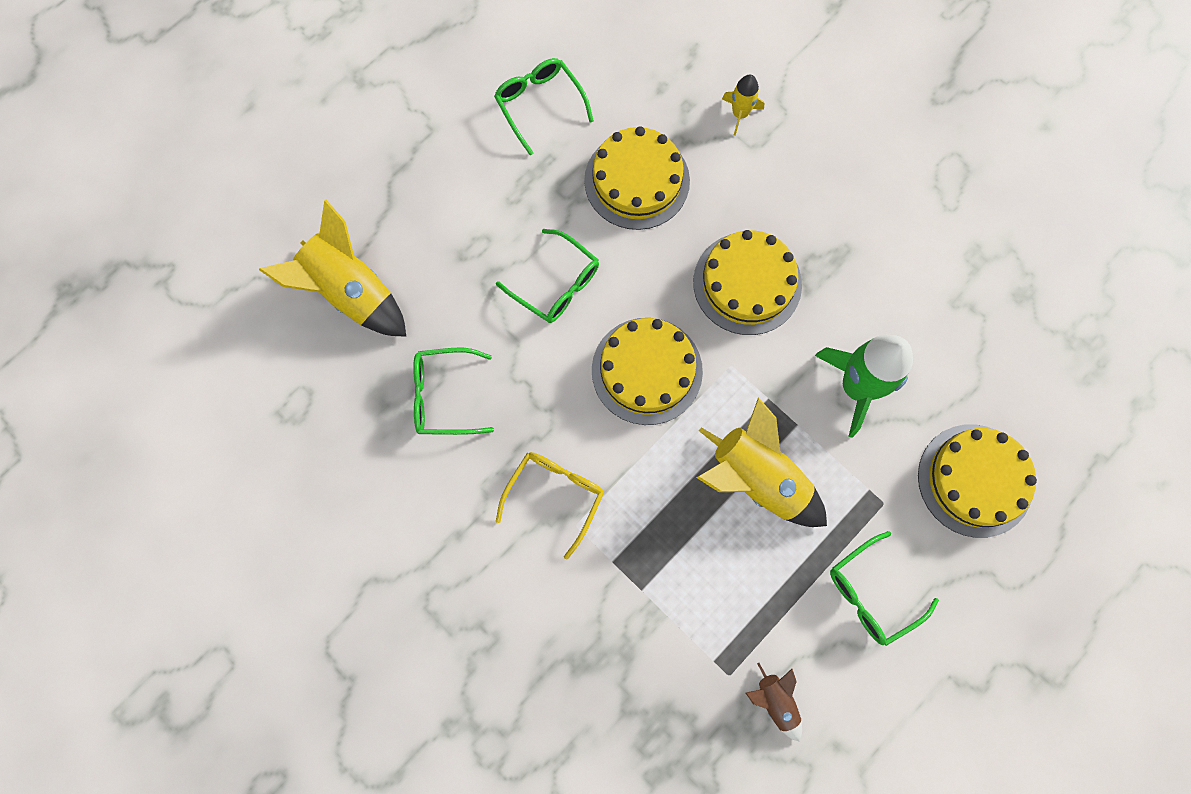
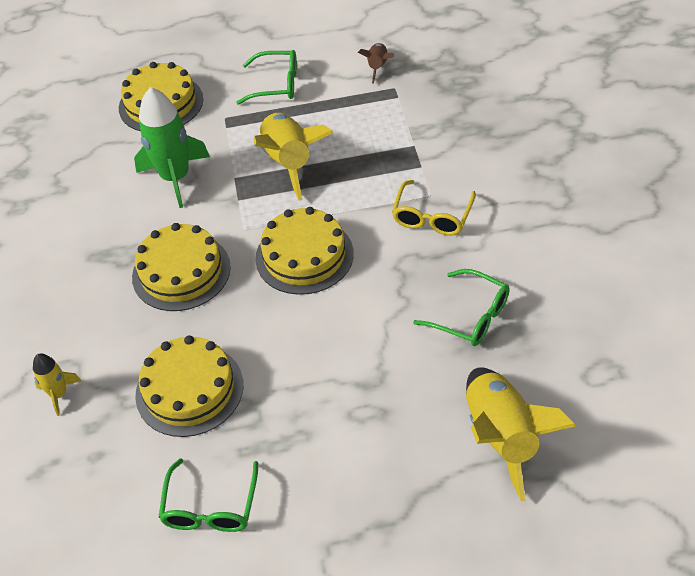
camera: 140 degrees left, 25 degrees down
(555, 496) = (432, 217): yellow glasses -> yellow glasses turned 45 degrees counterclockwise
(556, 284) = (322, 347): green glasses -> none

